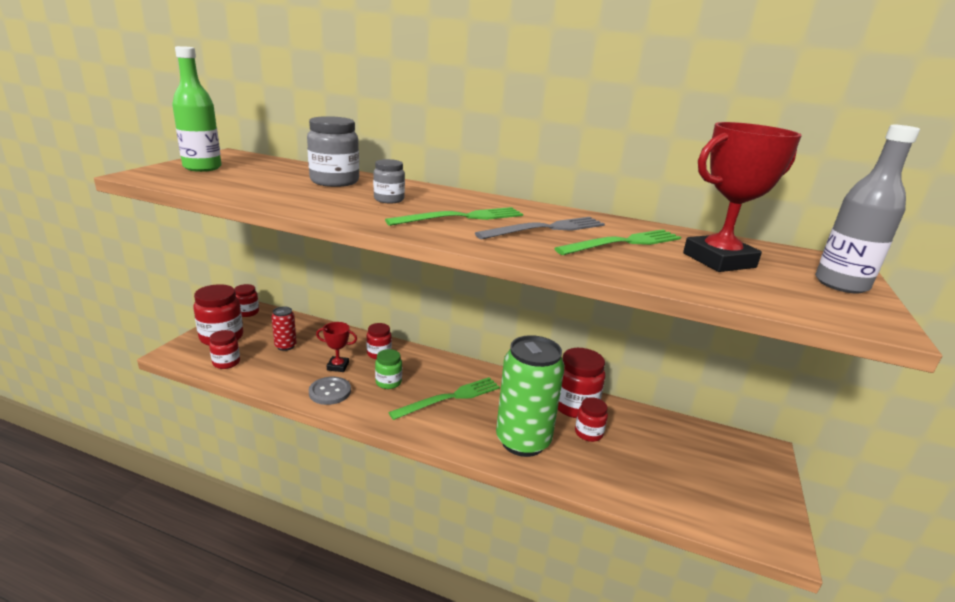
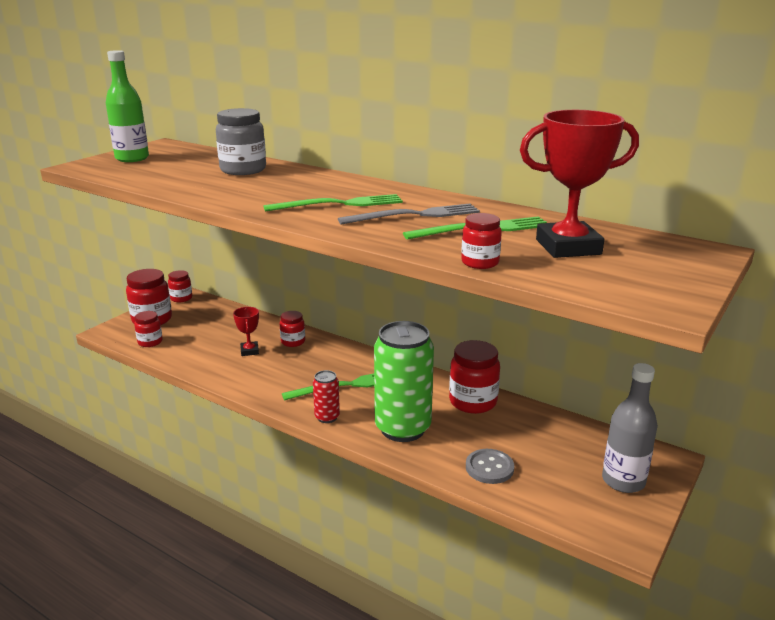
camera: 15 degrees right, 0 degrees up
(285, 346) = (207, 330): red can -> red can (327, 417)
(330, 392) = (234, 372): grey button -> grey button (489, 468)
(338, 366) = (249, 351): red trophy -> red trophy turned 60 degrees clockwise
(388, 382) = (292, 368): green jar -> none
(389, 200) = (282, 187): grey jar -> none
(588, 433) = (474, 427): red jar -> red jar (480, 263)
(841, 284) = (679, 272): grey bottle -> grey bottle (623, 481)

